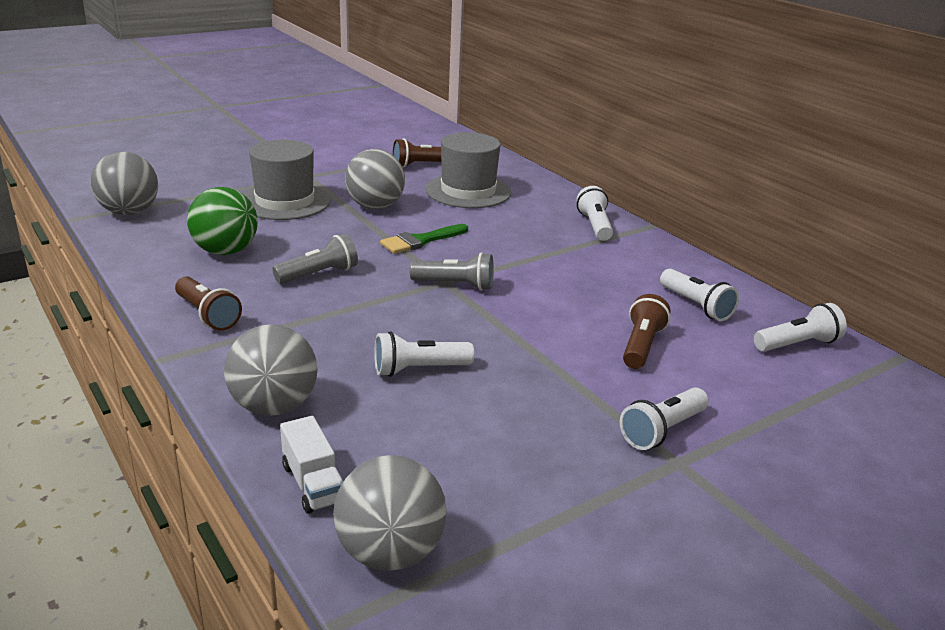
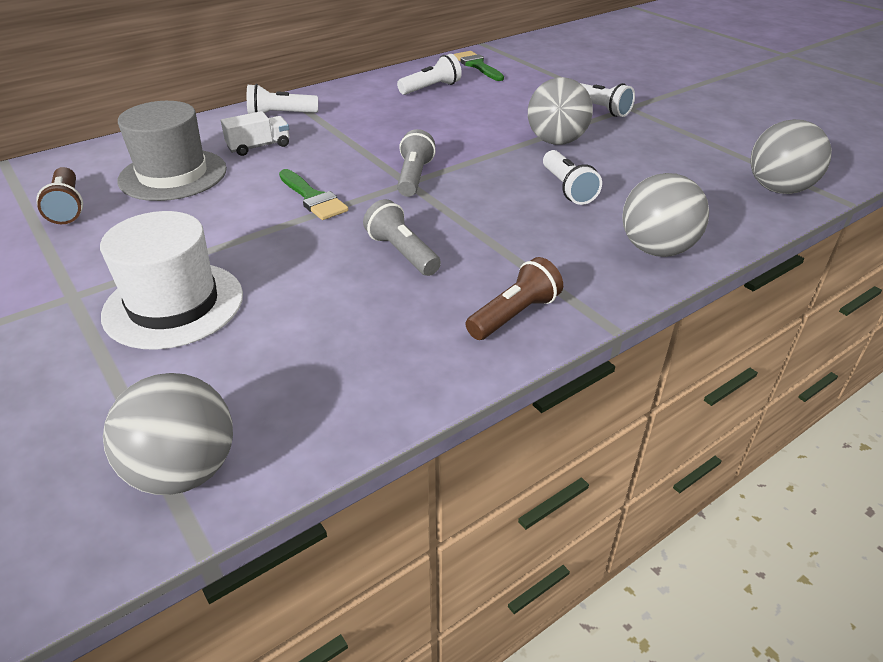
camera: 90 degrees left, 10 degrees up
(226, 251) = (344, 331): green ball -> none
(284, 201) = (173, 305): grey hat -> white hat
(313, 484) = (737, 221): white truck -> white truck (259, 146)
(375, 207) = (209, 231): grey ball -> grey ball (556, 141)
(641, 346) = (496, 109): brown flashlight -> none
(797, 344) = (477, 65): white flashlight -> green brush

